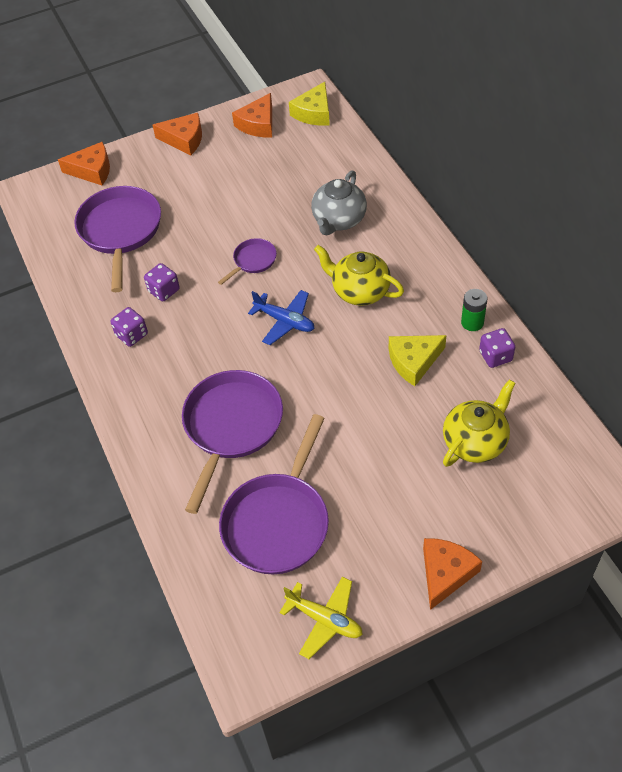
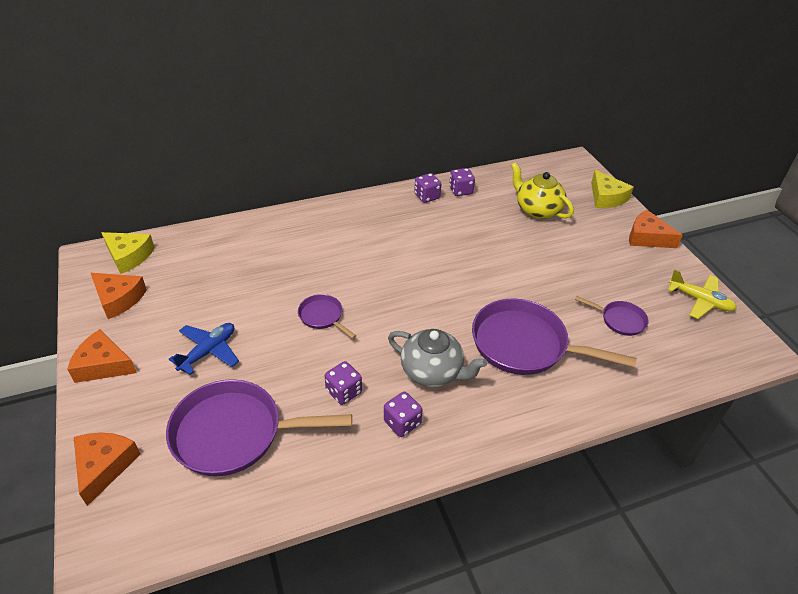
camera: 90 degrees left, 10 degrees down
(184, 139) = (103, 365): orange cheese -> orange cheese turned 90 degrees counterclockwise
(278, 521) = (619, 320): purple pan -> purple pan, size x0.48
(285, 321) = (406, 299): blue plane -> blue plane (208, 351)
(324, 619) = (700, 300): yellow plane -> yellow plane turned 90 degrees clockwise
(338, 220) = (290, 254): grey teapot -> grey teapot (432, 372)
(359, 291) = (380, 250): yellow teapot -> none
(413, 361) = (461, 229): yellow cheese -> yellow cheese (606, 197)
(472, 322) = (427, 196): green battery -> purple dice

